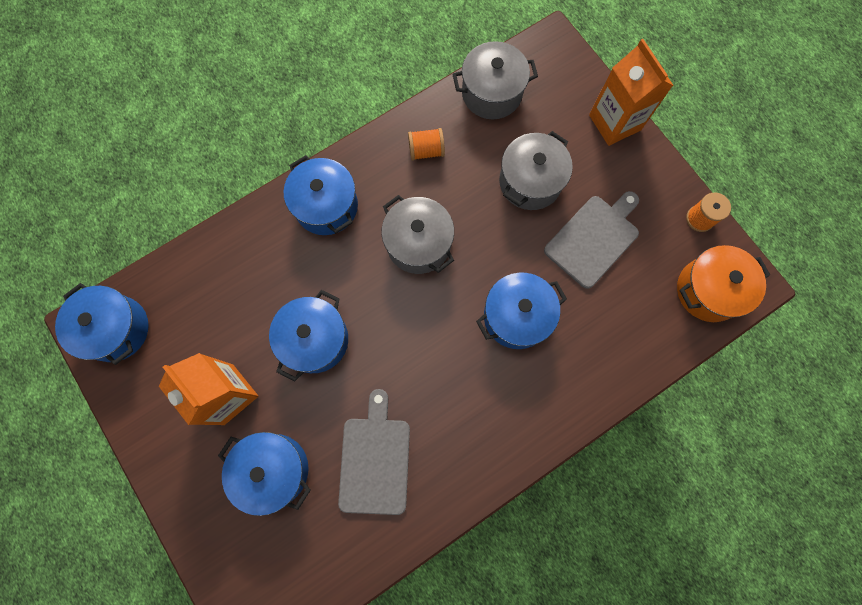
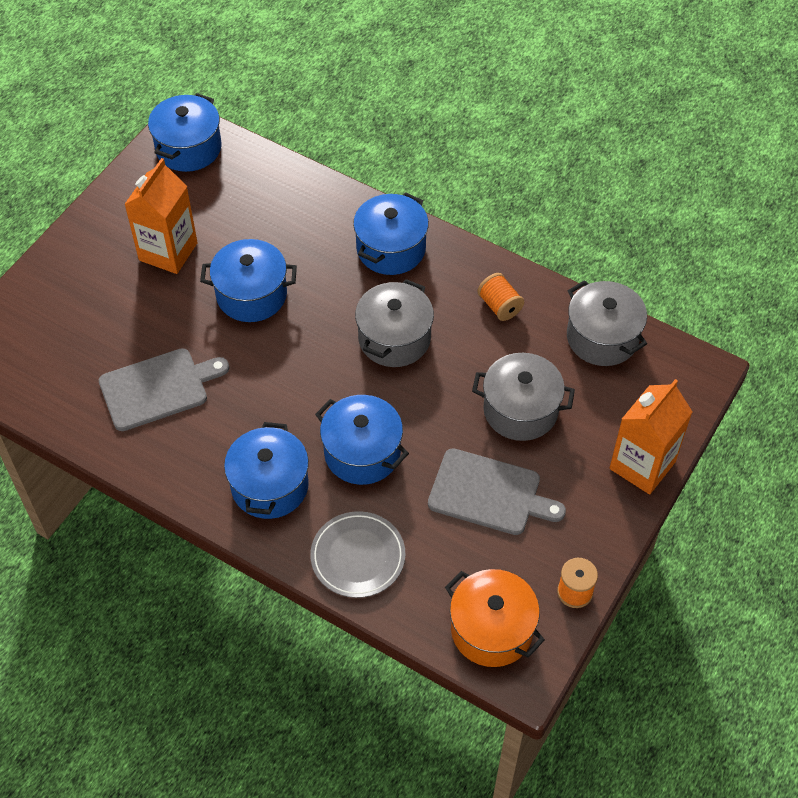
camera: 65 degrees right, 20 degrees down
(274, 470) = (114, 314): blue pot -> blue pot (269, 486)
(609, 361) = (358, 557): none -> grey plate

